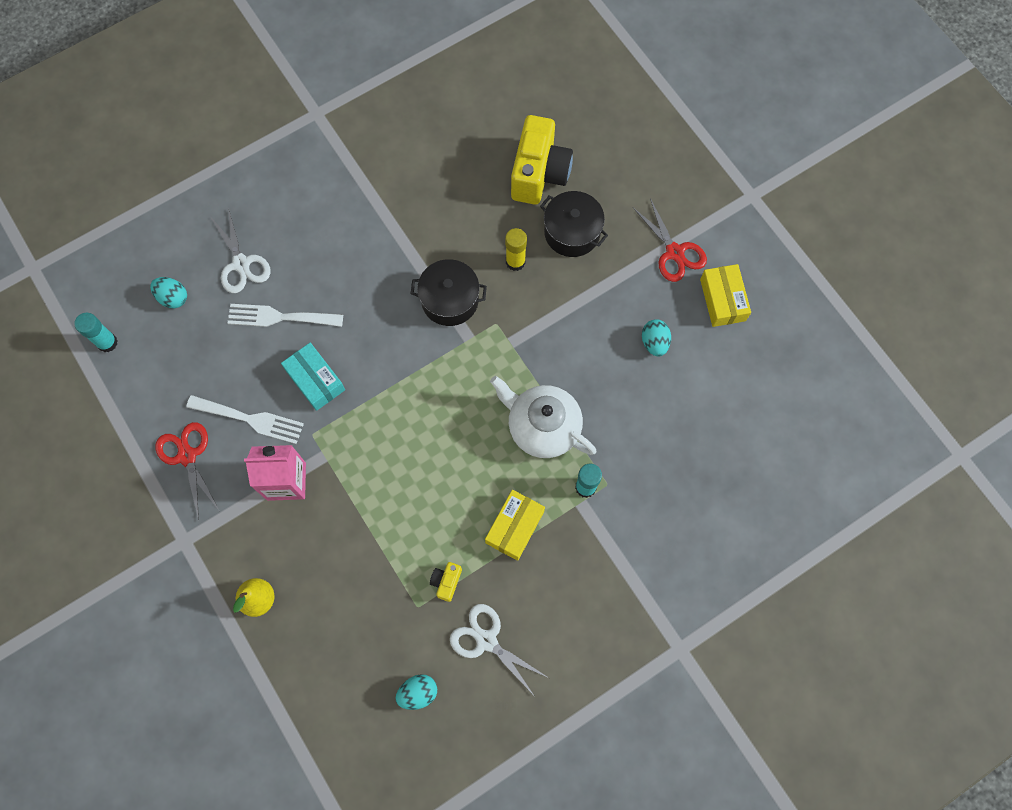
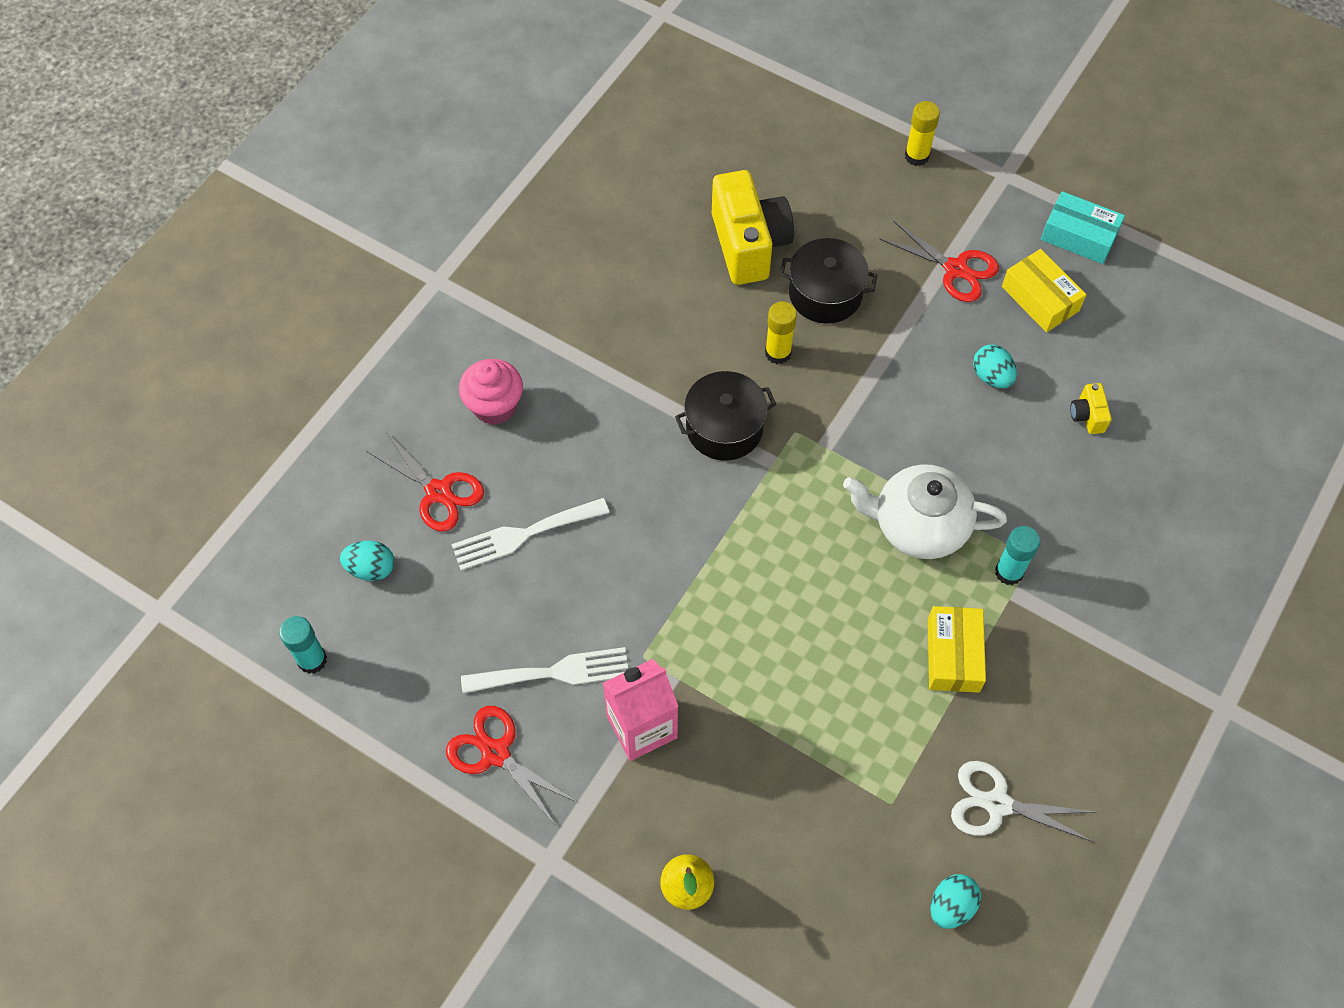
camera: 25 degrees left, 10 degrees down
(241, 264) = (438, 492): white scissors -> red scissors
(307, 219) = (494, 406): none -> pink cupcake
(315, 380) = (610, 590): turquoise box -> turquoise box (1079, 236)
(446, 582) = (909, 757): yellow camera -> yellow camera (1087, 416)
(695, 155) = (916, 156): none -> yellow glue stick

